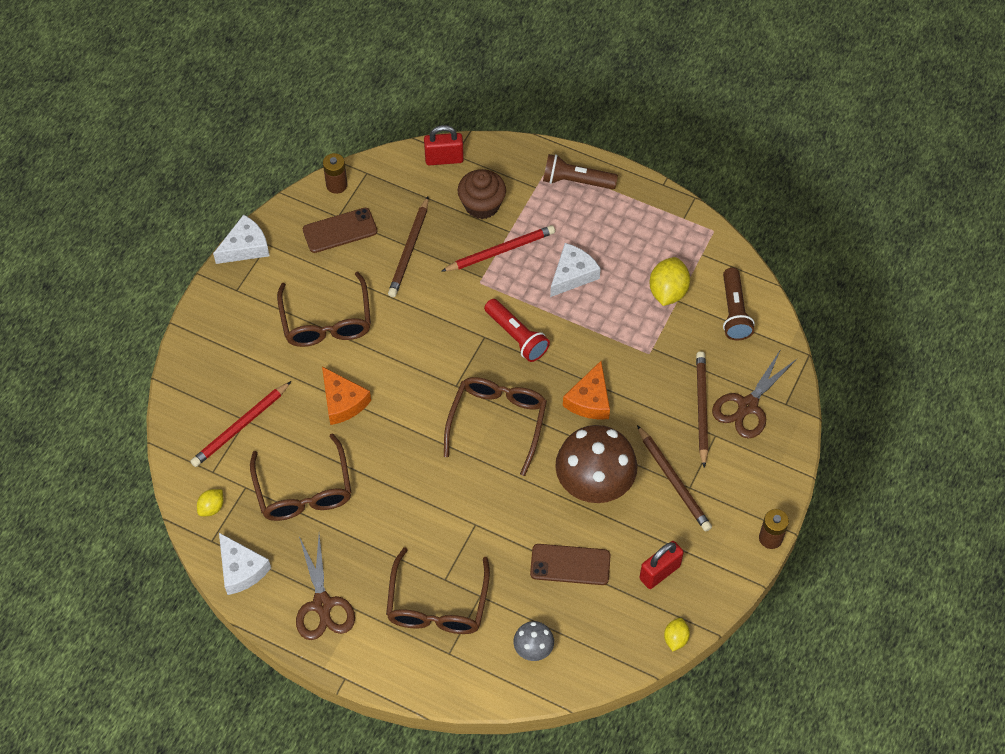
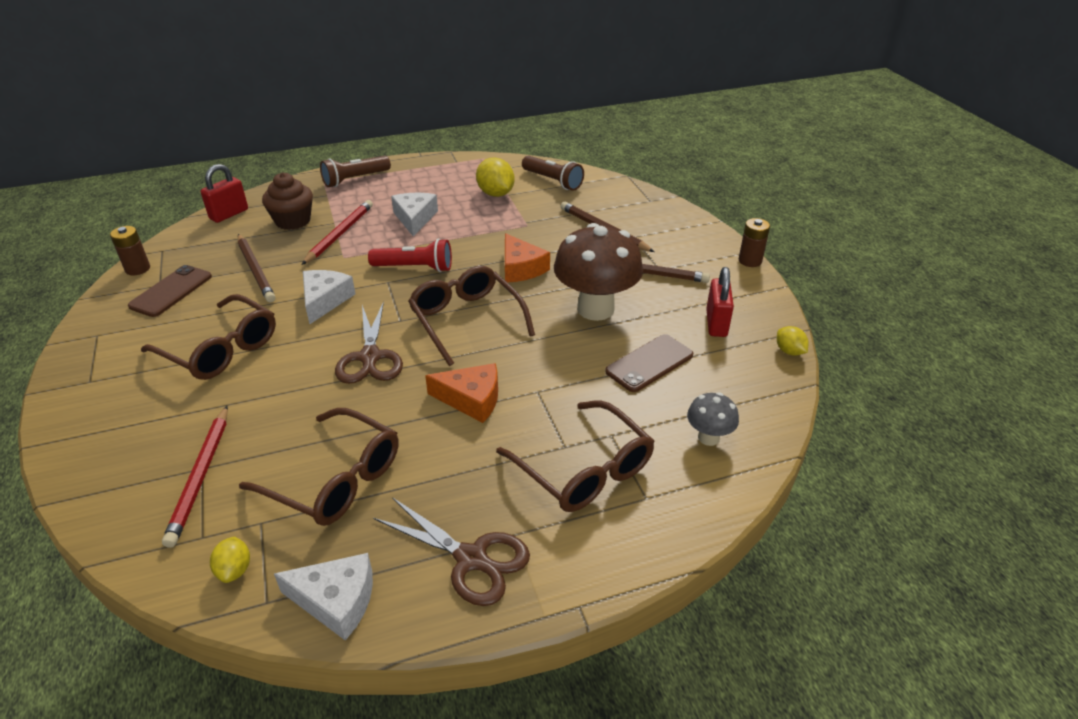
camera: 45 degrees left, 20 degrees down
(245, 247) = (71, 348): white cheese -> white cheese (325, 300)
(343, 402) = (302, 390): orange cheese -> orange cheese (471, 399)
(747, 406) = (630, 213): brown scissors -> brown scissors (370, 357)

